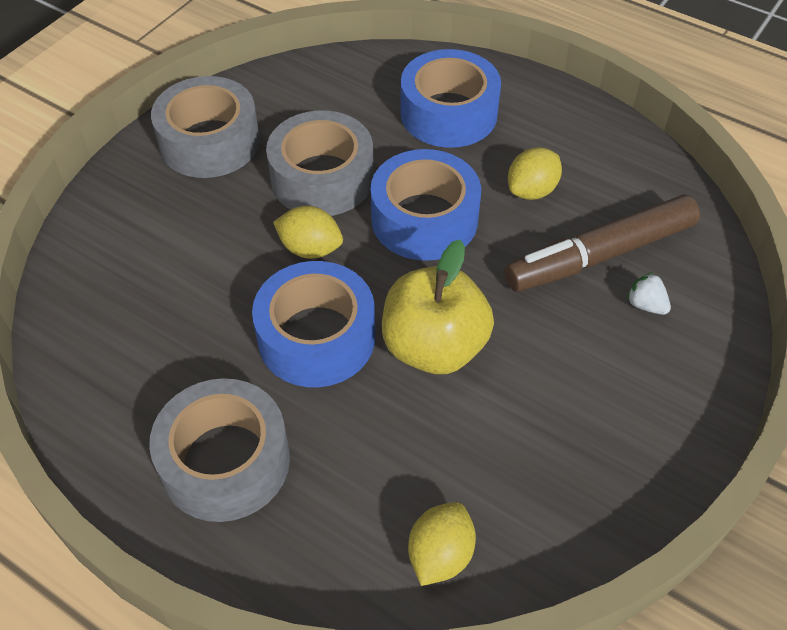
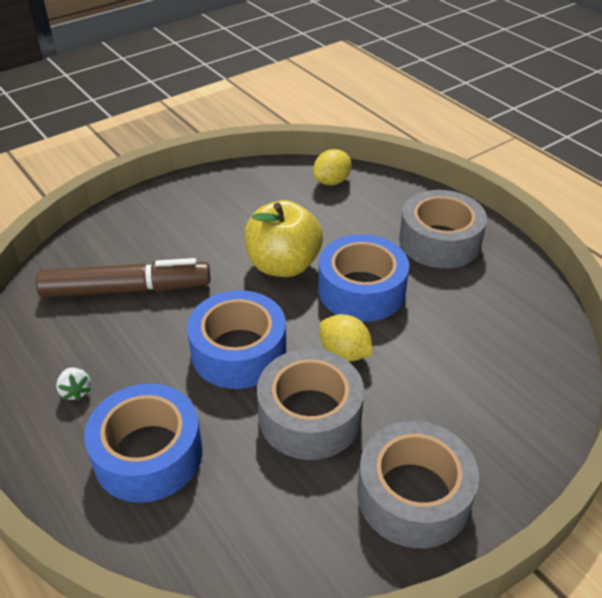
camera: 160 degrees left, 10 degrees down
(532, 190) = (134, 351): yellow lemon -> none
(645, 305) = (126, 253): white strawberry -> white strawberry (76, 391)

